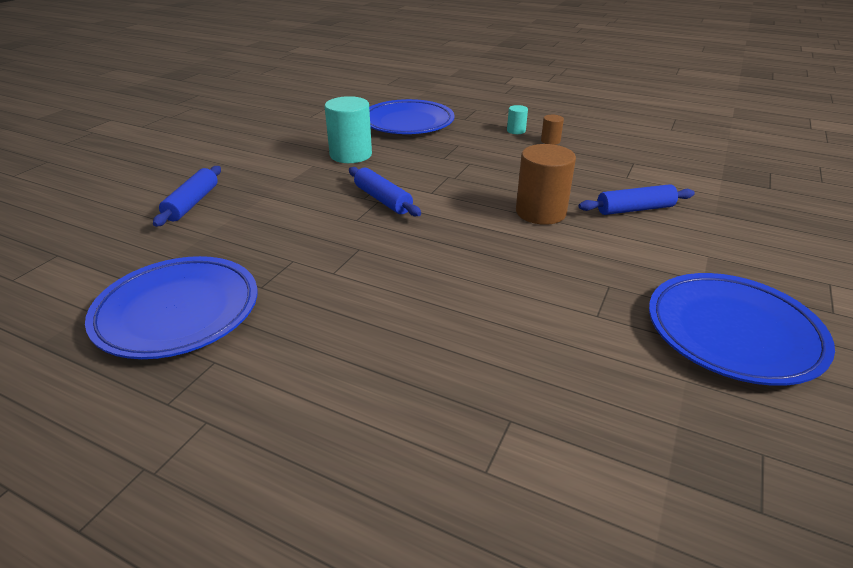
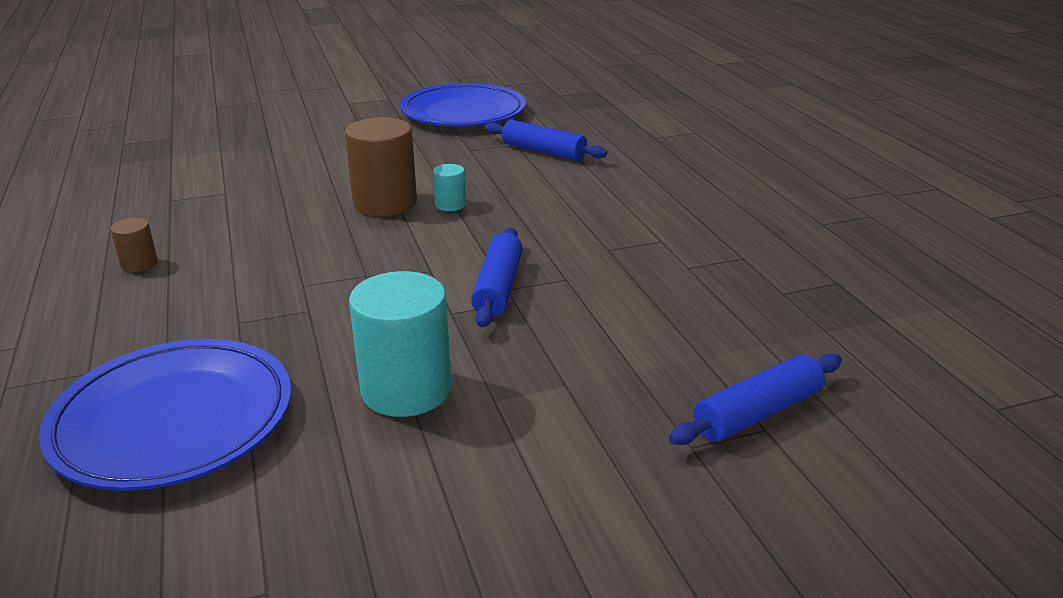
camera: 135 degrees left, 5 degrees down
(178, 312) = (840, 269): blue plate -> none
(516, 131) = (114, 302): turquoise cylinder -> turquoise cylinder (450, 205)
(635, 209) = (311, 171): blue rolling pin -> blue rolling pin (544, 151)

